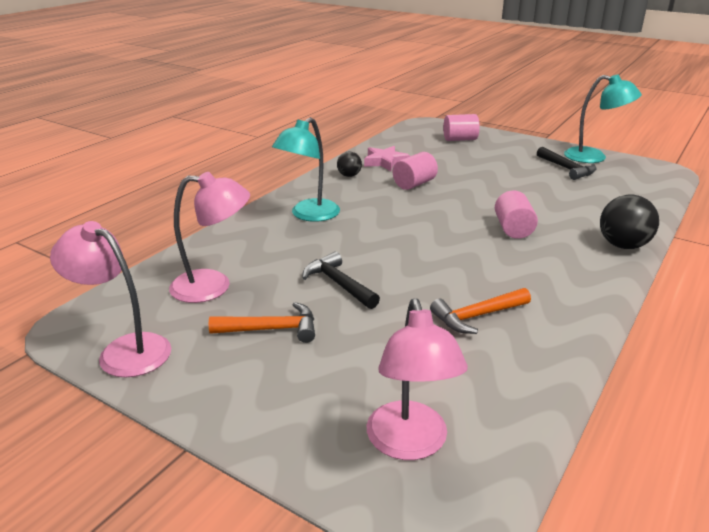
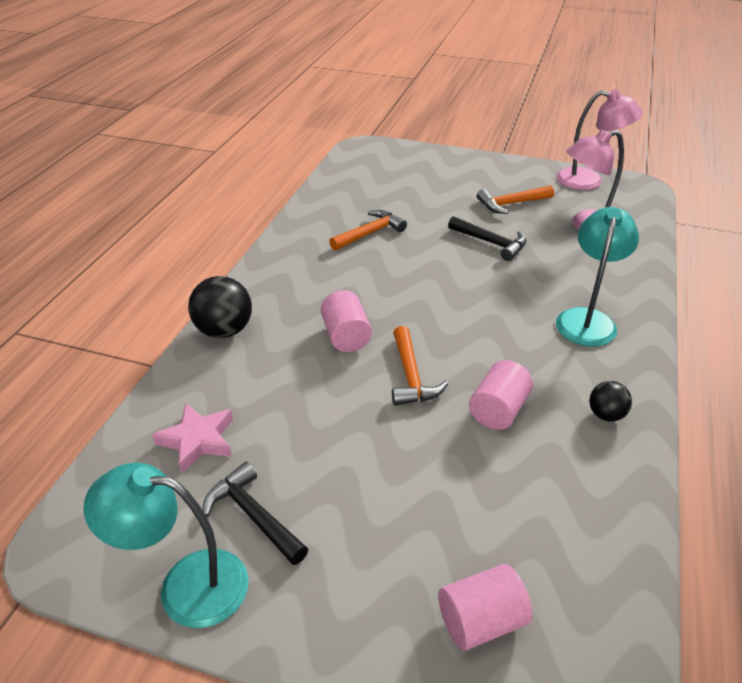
camera: 165 degrees right, 10 degrees up
(385, 162) = (579, 472): pink star -> pink star (198, 440)
(410, 444) = (392, 166): pink lamp -> none
(466, 203) = (411, 376): none -> orange hammer

